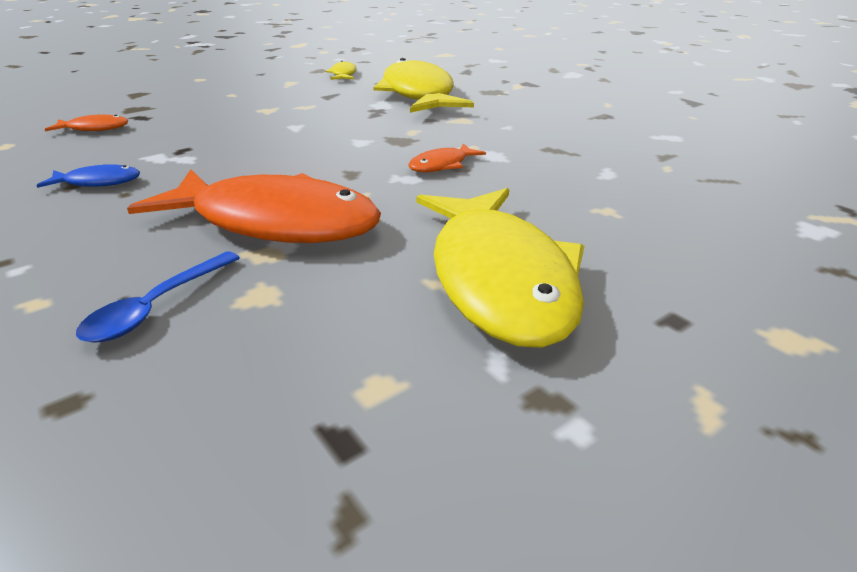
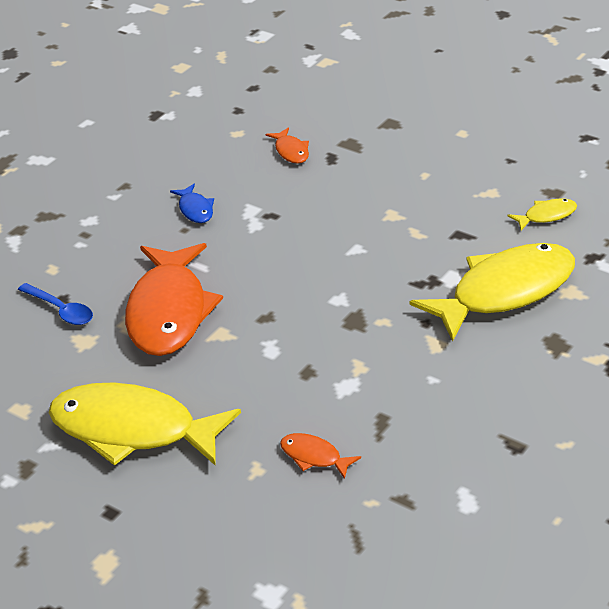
camera: 75 degrees right, 5 degrees up
(157, 307) = (61, 310): blue spoon -> blue spoon turned 150 degrees counterclockwise
(442, 165) = (306, 360): orange fish -> orange fish (314, 457)
(499, 278) = (132, 430): yellow fish -> yellow fish turned 45 degrees clockwise

